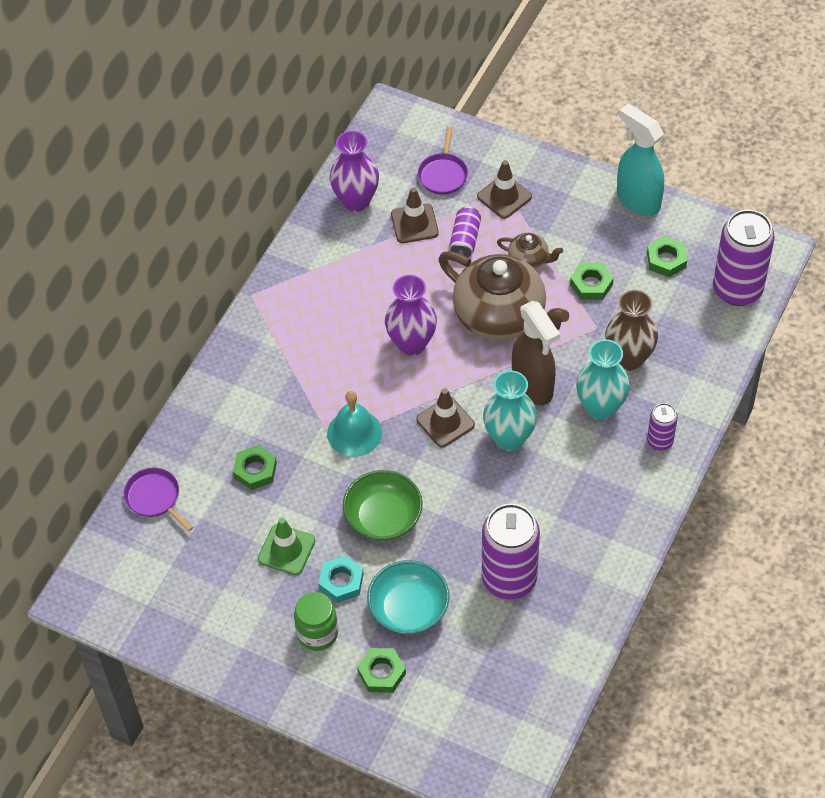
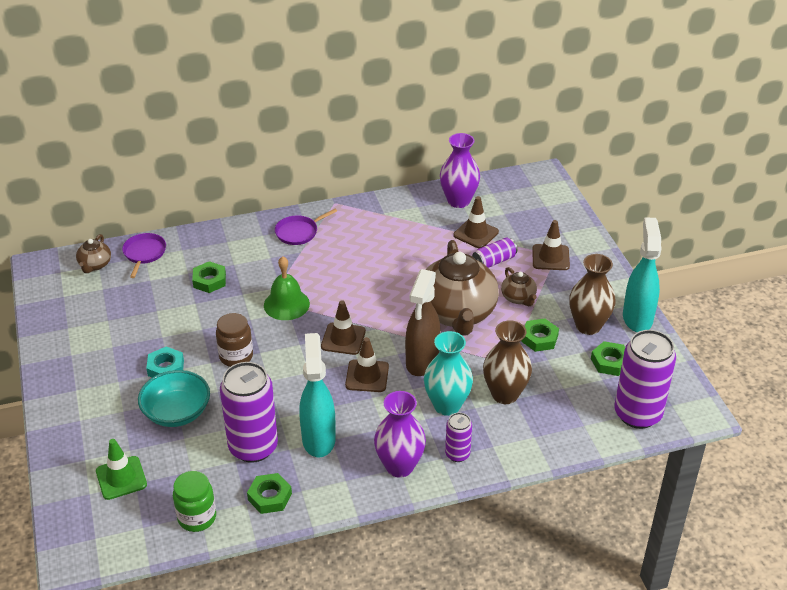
camera: 45 degrees right, 15 degrees down
(127, 549) = (95, 265): none -> brown teapot
(286, 550) = (164, 329): green traffic cone -> green traffic cone (121, 478)
(317, 633) = (114, 381): green jar -> green jar (197, 517)
(354, 433) = (286, 304): turquoise bell -> green bell
(382, 673) = (113, 430): green nut -> green nut (270, 497)
(383, 518) = (236, 356): green bowl -> brown jar
(411, 343) = (384, 287): purple vase -> purple vase (399, 466)
(443, 174) = (529, 222): purple pan -> purple pan (298, 232)
(509, 438) = (367, 376): turquoise vase -> brown traffic cone
(547, 525) = (318, 439): none -> turquoise spray bottle
(612, 240) = (588, 326): none -> brown vase

